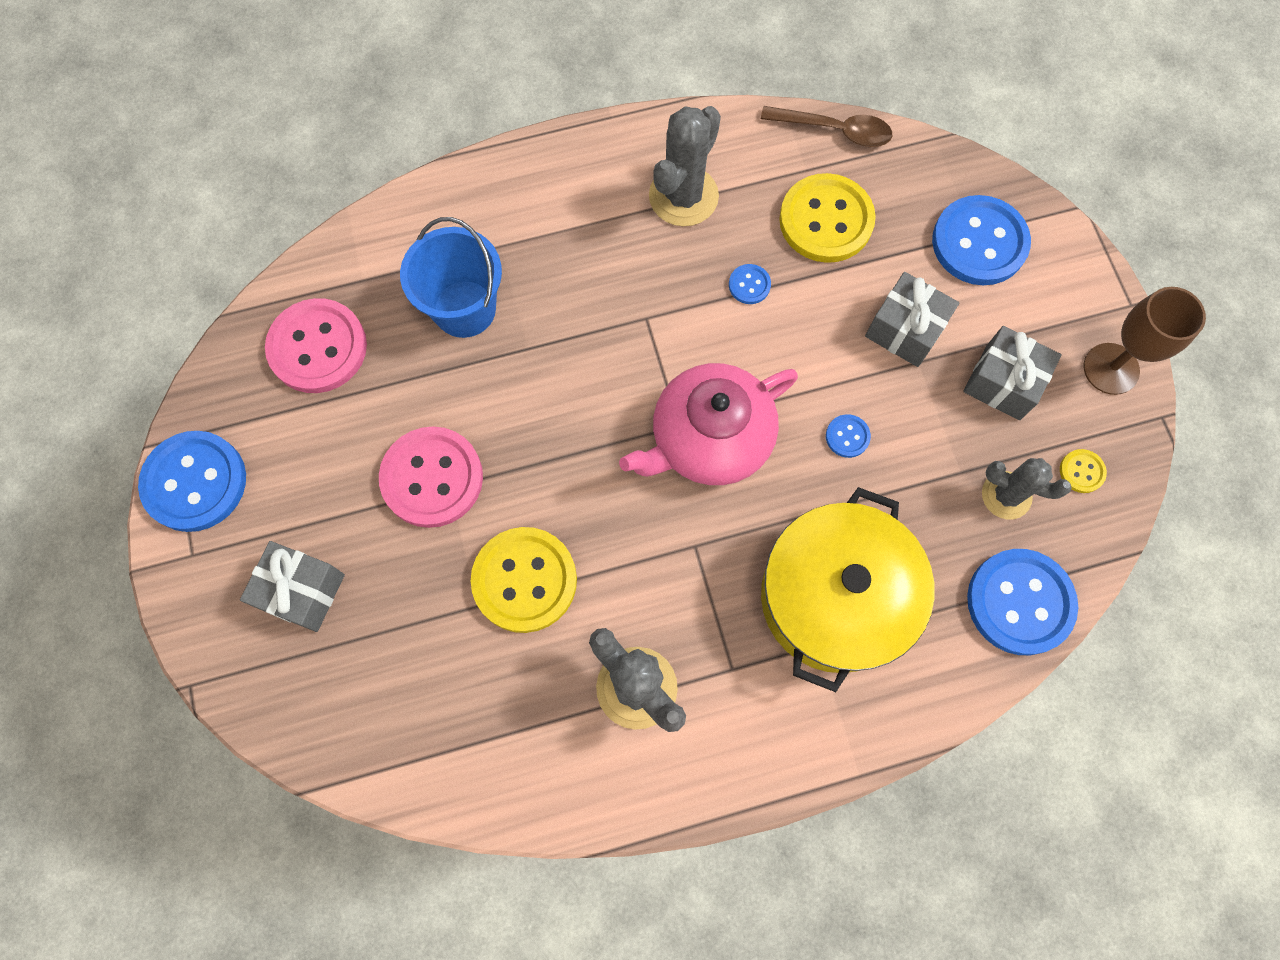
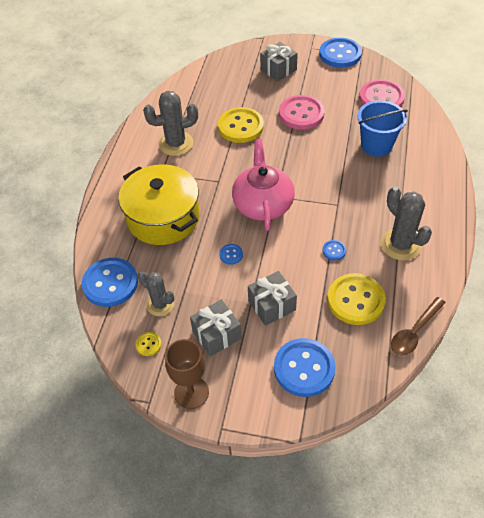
camera: 120 degrees right, 20 degrees down
(1006, 495) = (160, 304): grey cactus -> grey cactus turned 75 degrees clockwise

